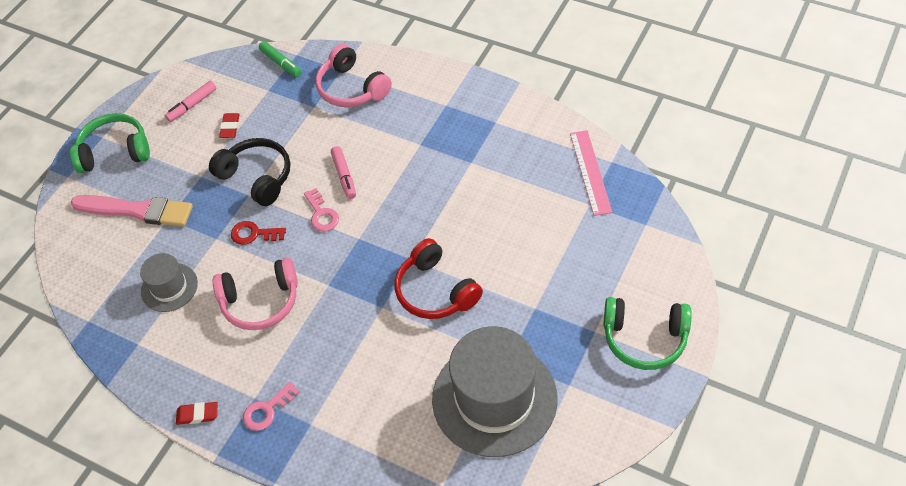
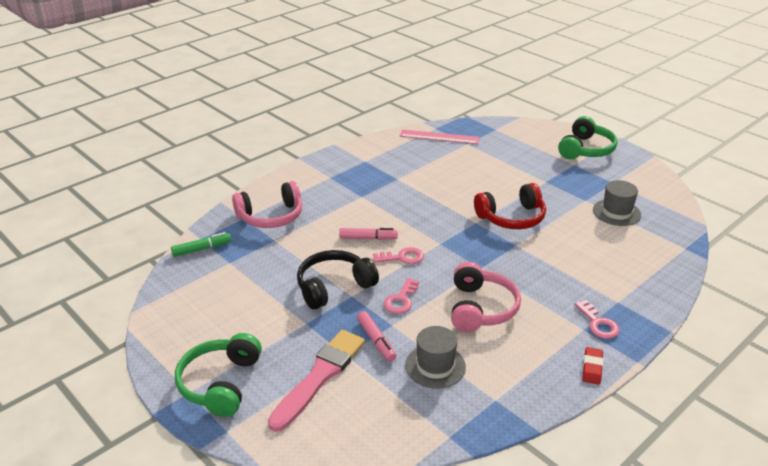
camera: 75 degrees left, 20 degrees down
(192, 105) = (203, 314): pink marker -> pink marker (376, 341)
(230, 127) = (257, 293): red eraser -> none
(253, 234) = (401, 300): red key -> pink key
(494, 398) = (616, 212): grey hat -> grey hat, size x0.50

